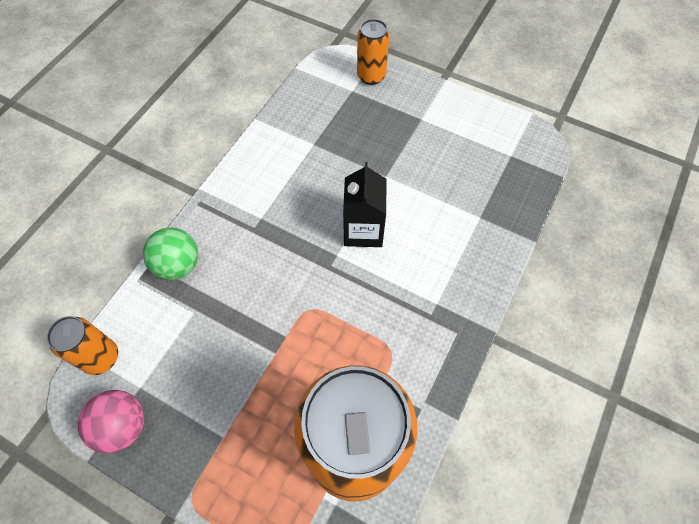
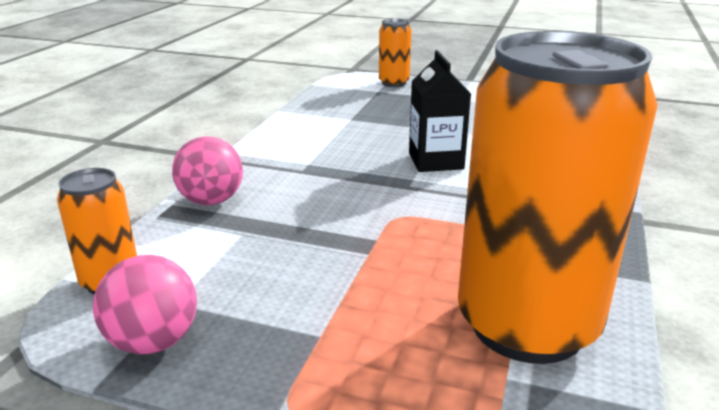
camera: 10 degrees left, 35 degrees down
(178, 265) = (211, 201): green ball -> pink ball

